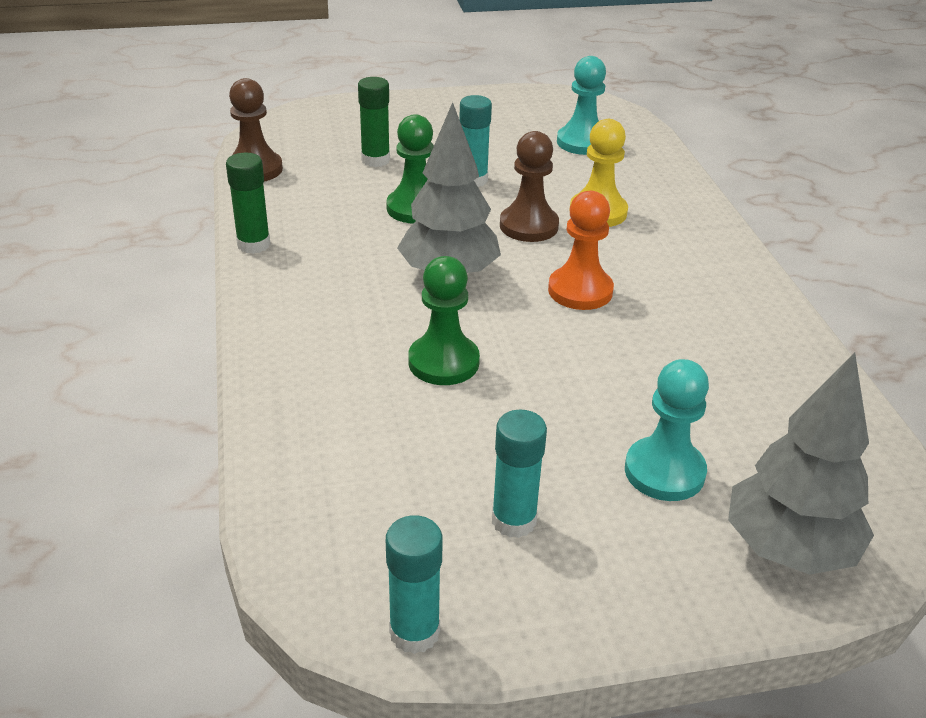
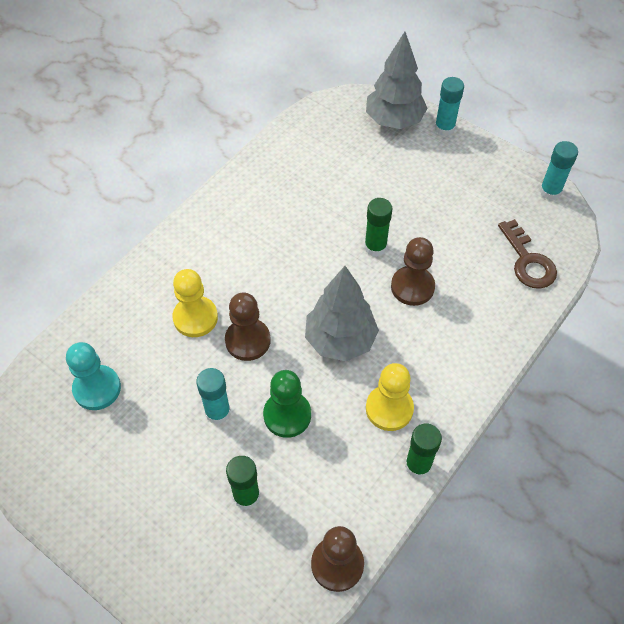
camera: 130 degrees left, 20 degrees up
(330, 261) = (389, 409): none -> yellow pawn
(336, 492) = (528, 261): none -> brown key
(443, 362) = (412, 287): green pawn -> brown pawn
(513, 520) = (473, 198): turquoise glue stick -> turquoise glue stick (444, 128)
(542, 370) = (375, 247): none -> green glue stick
(580, 291) = (292, 274): orange pawn -> none
(664, 471) = (393, 171): turquoise pawn -> none

